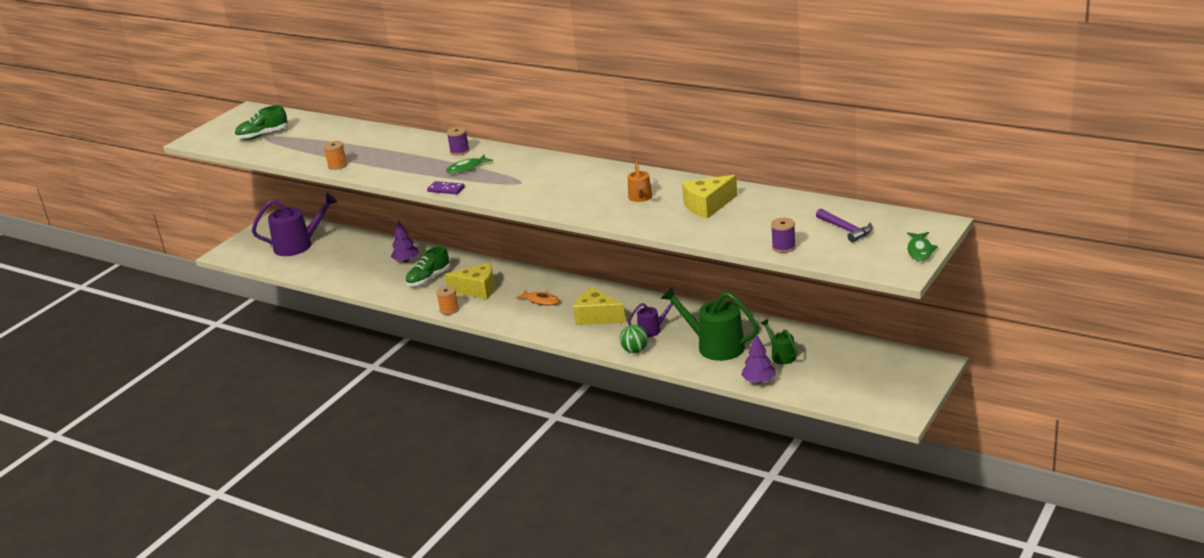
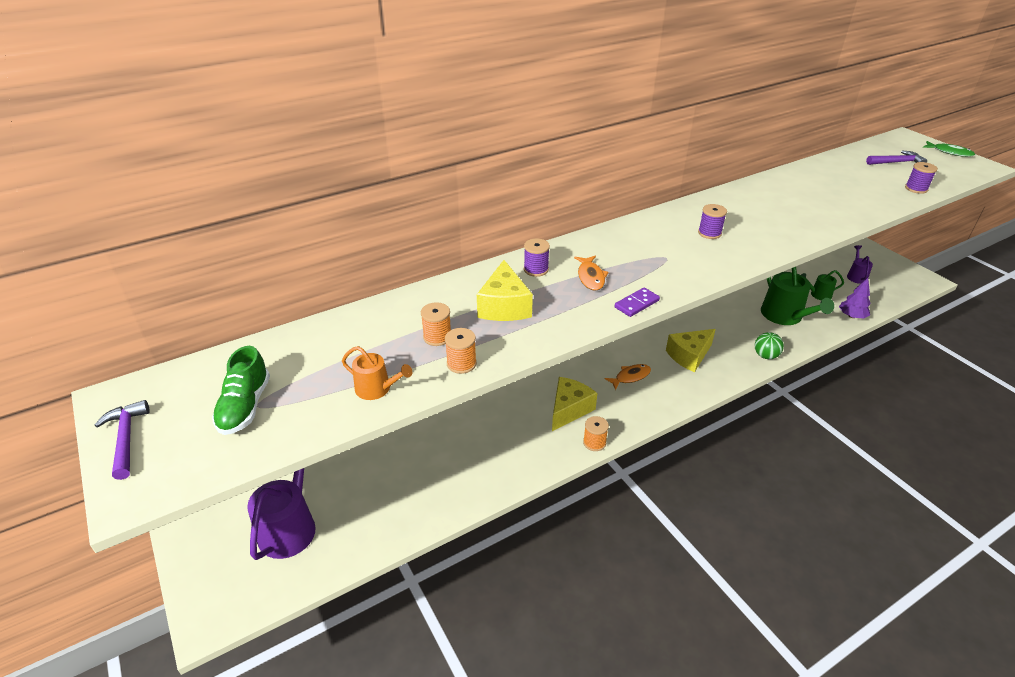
camera: 65 degrees left, 10 degrees up
(224, 124) = (126, 438): none -> purple hammer
(357, 152) = (437, 337): none -> orange spool
(406, 260) = (447, 440): purple tree -> none
(428, 279) = (509, 436): green shoe -> none
(466, 168) = (590, 277): green fish -> orange fish
(577, 186) = (709, 233): none -> purple spool
(640, 197) = (765, 213): orange watering can -> orange watering can (376, 389)
(652, 330) = (735, 335): purple watering can -> purple watering can (856, 276)
(707, 206) = (810, 193): yellow cheese -> yellow cheese (504, 306)
(715, 346) = (784, 316): green watering can -> green watering can turned 75 degrees counterclockwise

